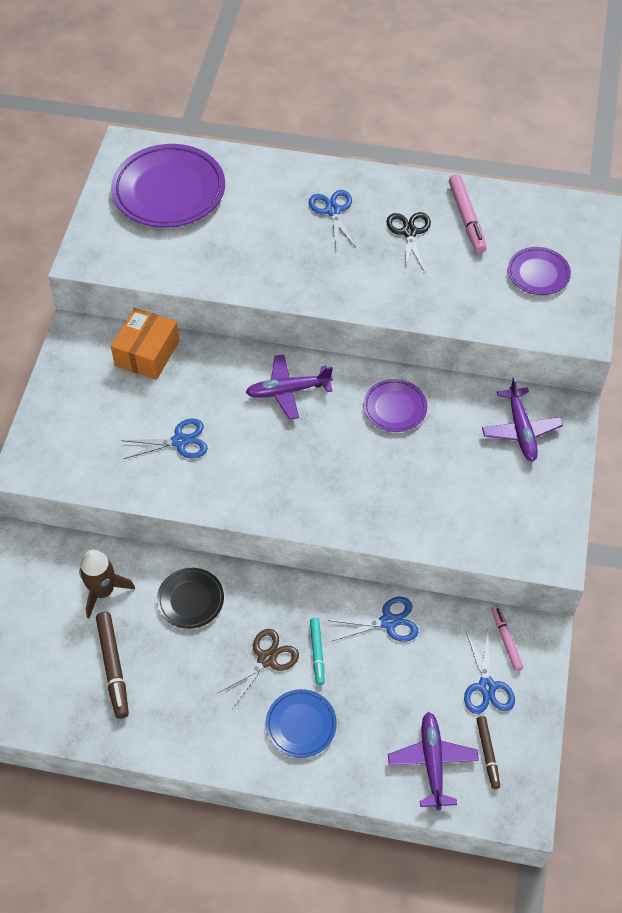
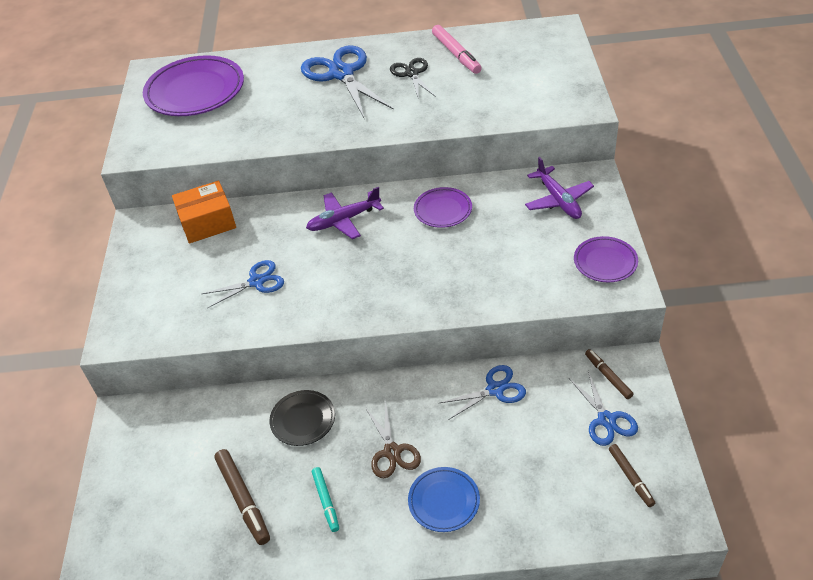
camera: 10 degrees left, 10 degrees down
(103, 591) = (216, 435): brown rocket -> none
(147, 353) = (207, 222): orange box -> orange box turned 60 degrees clockwise
(267, 659) = (392, 452): brown scissors -> brown scissors turned 135 degrees clockwise
(317, 653) = (438, 433): turquoise marker -> turquoise marker (326, 501)
(333, 211) = (342, 74): blue scissors -> blue scissors, size x1.78
(432, 762) = (582, 500): purple plane -> none
(506, 640) = (608, 376): pink marker -> brown marker
(538, 274) = (531, 76): purple plate -> purple plate (605, 262)

